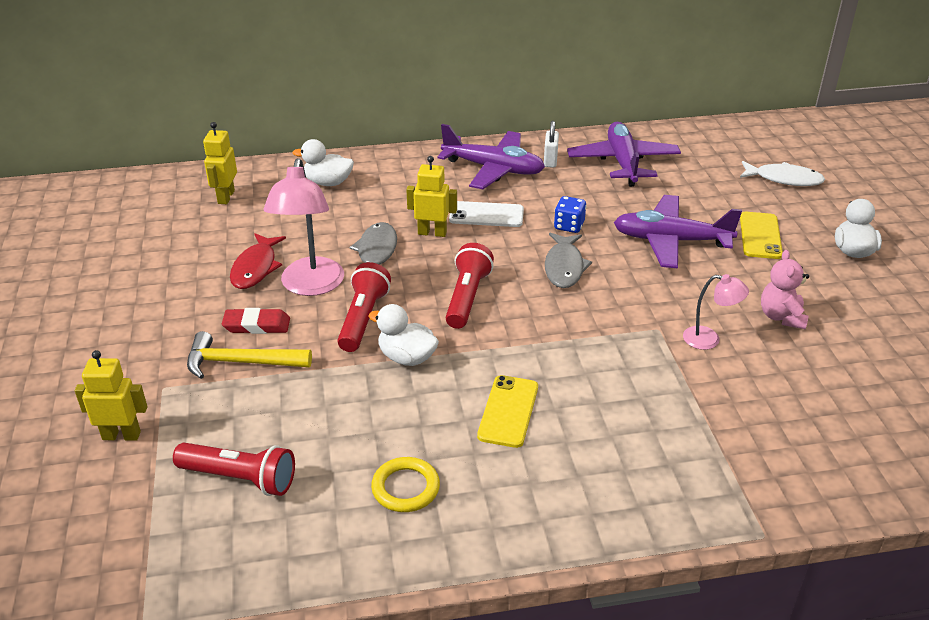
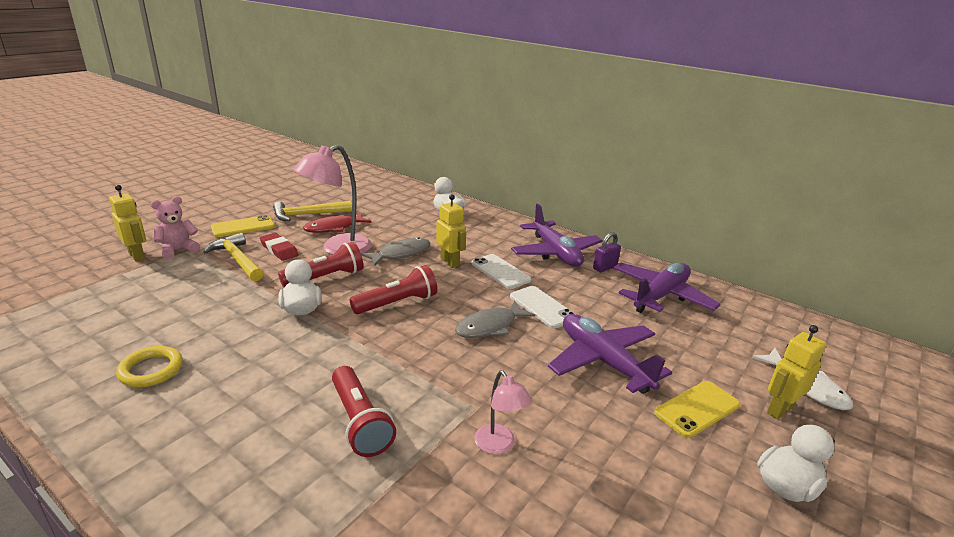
camera: 45 degrees right, 10 degrees down
(194, 272) = (308, 215): none -> yellow hammer
(226, 197) = (388, 195): yellow robot -> yellow robot (779, 409)
(239, 478) = (120, 305): red flashlight -> red flashlight (359, 421)
(508, 411) = (281, 377): yellow phone -> yellow phone (243, 227)
(550, 160) = (605, 268): white padlock -> purple padlock
(569, 226) = (542, 307): blue dice -> white phone
(781, 317) = (598, 480): pink teddy bear -> pink teddy bear (178, 250)

